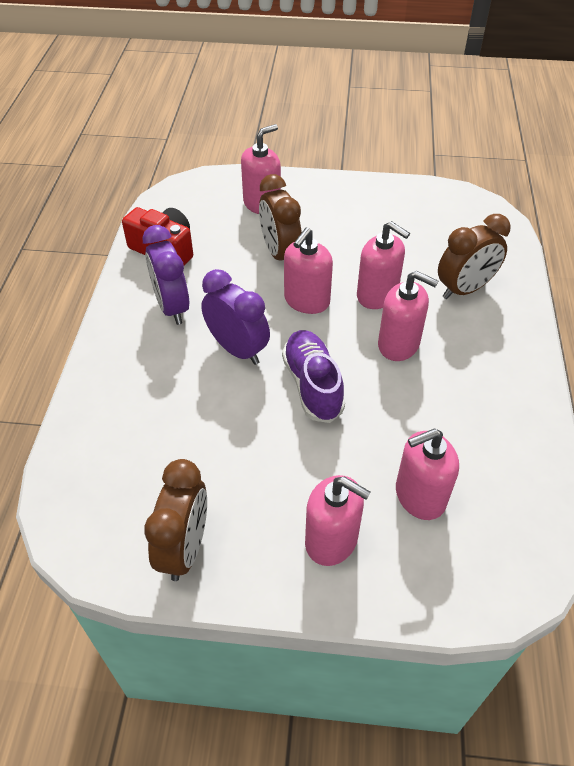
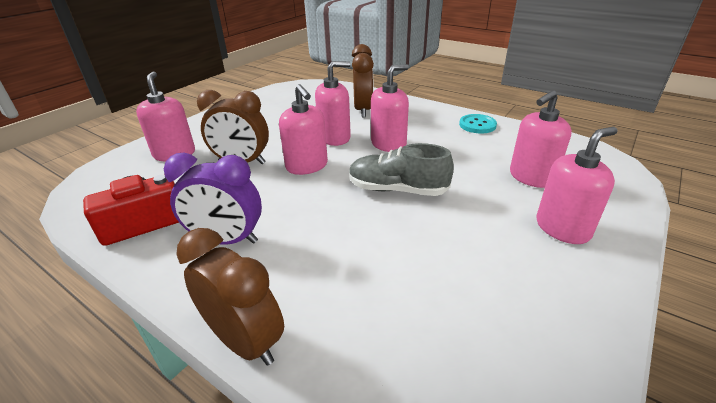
camera: 60 degrees left, 15 degrees down
(185, 548) = (551, 327): brown clock -> brown clock (245, 341)
(237, 349) = (323, 215): purple clock -> none
(312, 385) = (397, 189): purple shoe -> grey shoe
(419, 496) = (531, 177): pink soap dispenser -> pink soap dispenser turned 45 degrees clockwise
(518, 412) = (477, 125): none -> turquoise button

